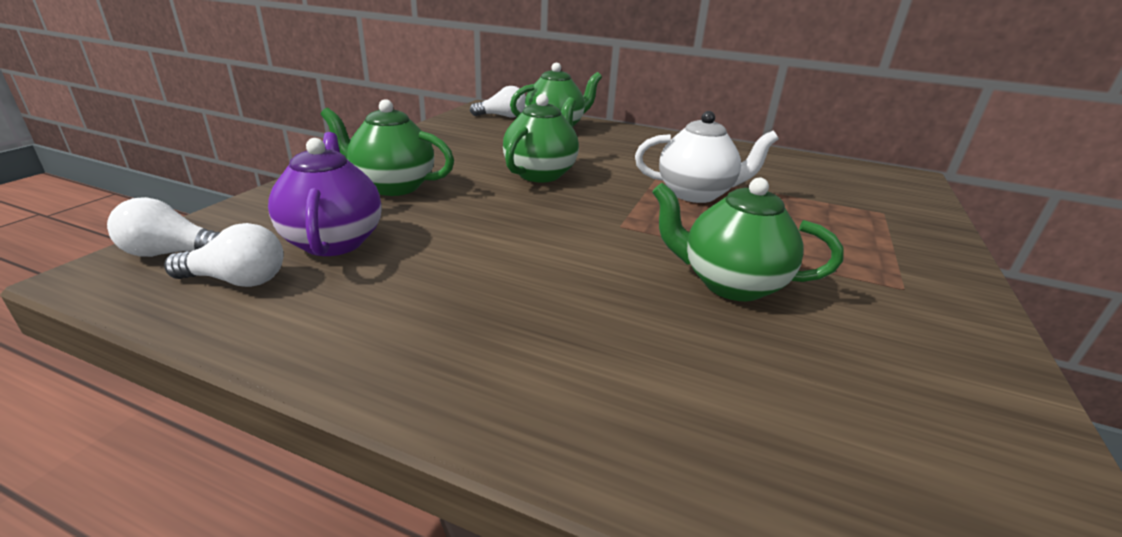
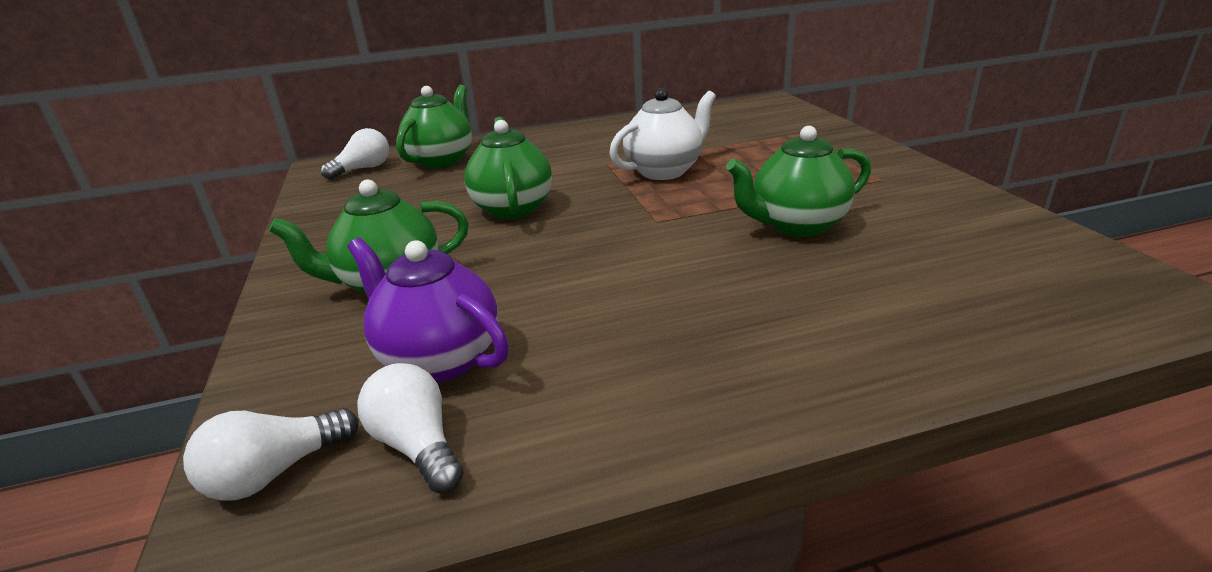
camera: 35 degrees left, 0 degrees up
(237, 280) = (417, 445): white light bulb -> white light bulb turned 90 degrees counterclockwise

